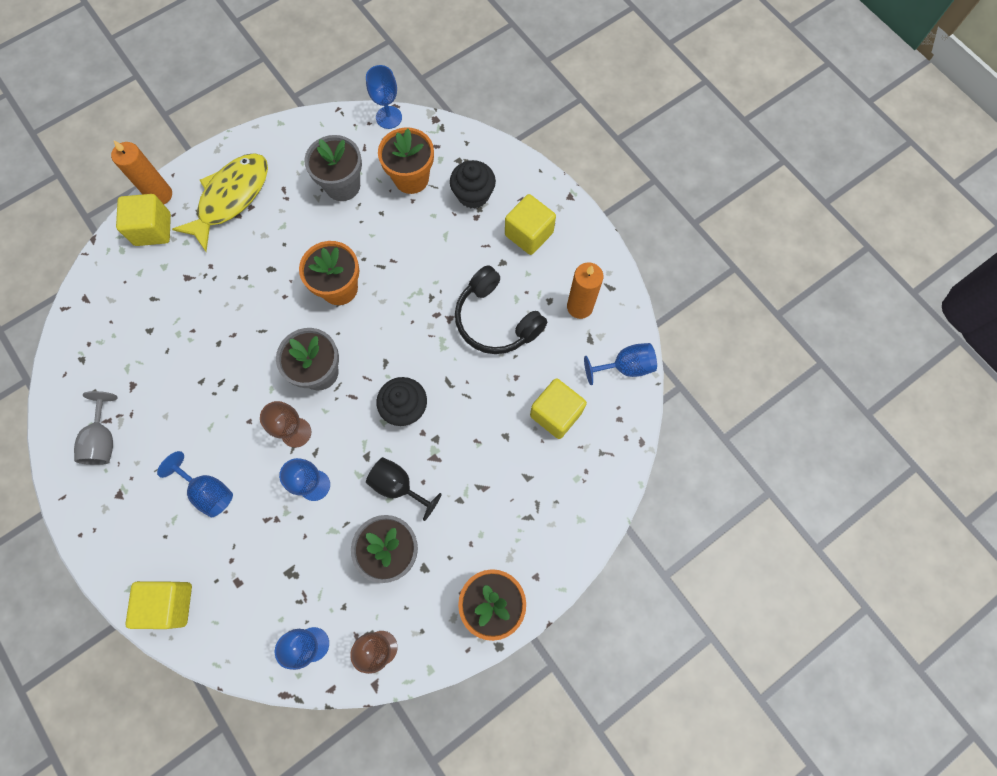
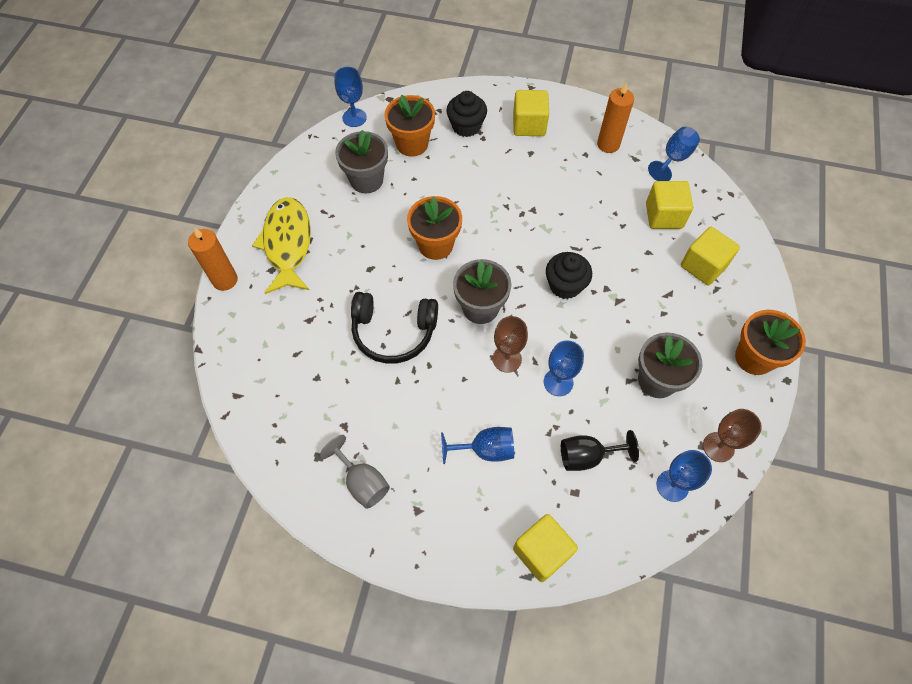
camera: 40 degrees left, 10 degrees down
(153, 229) = (244, 307): yellow cube -> yellow cube (703, 266)
(398, 486) = (615, 336): black goblet -> black goblet (587, 456)
(495, 320) = (564, 189): black headphones -> black headphones (393, 332)

